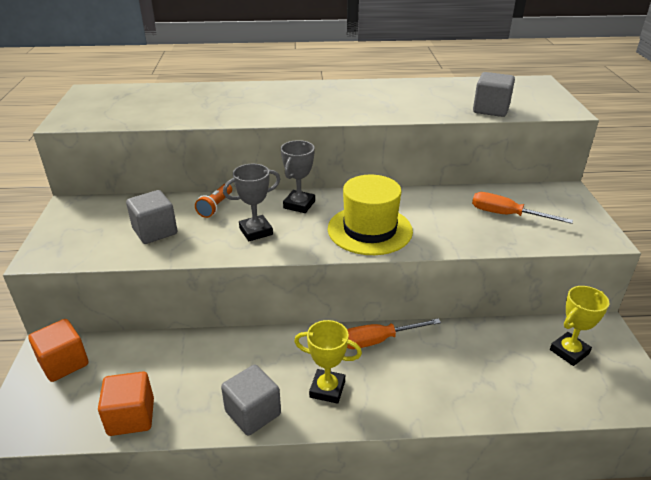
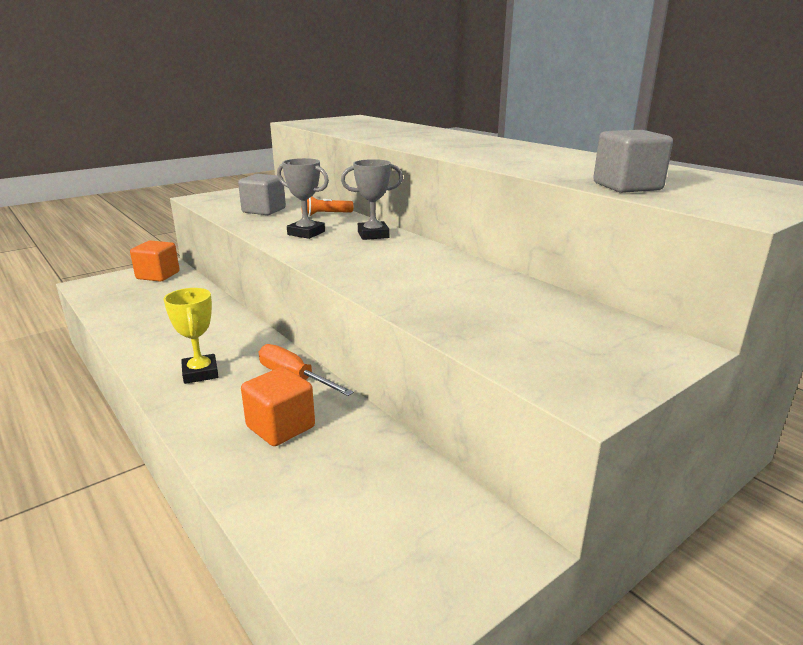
camera: 55 degrees right, 10 degrees down
(131, 417) = (117, 312): orange cube -> orange cube (280, 427)
(253, 413) = (147, 351): grey cube -> none
(369, 230) = (372, 266): yellow hat -> none
(506, 215) = (524, 320): orange screwdriver -> none
(569, 351) = (411, 521): yellow trophy -> none

